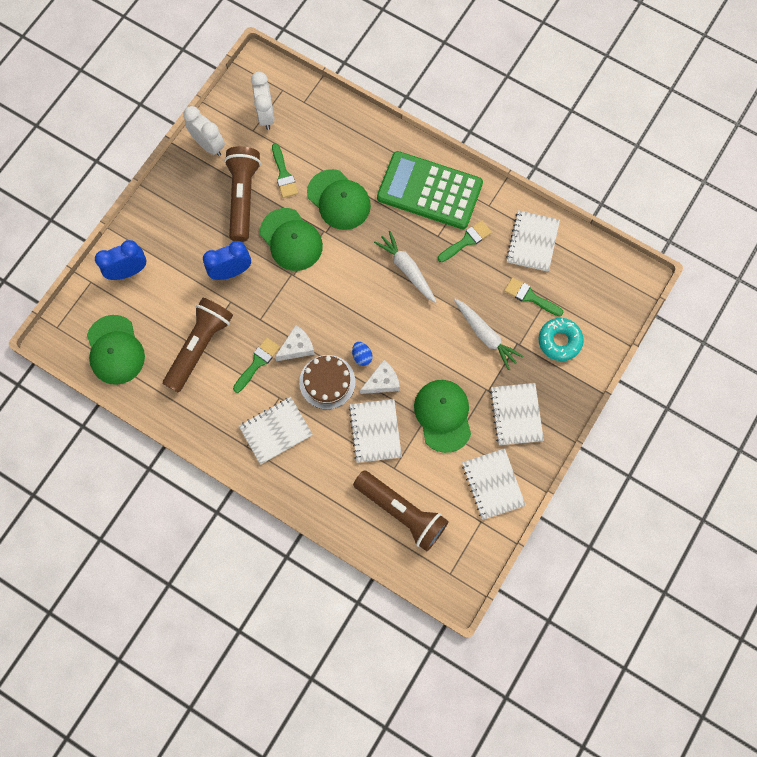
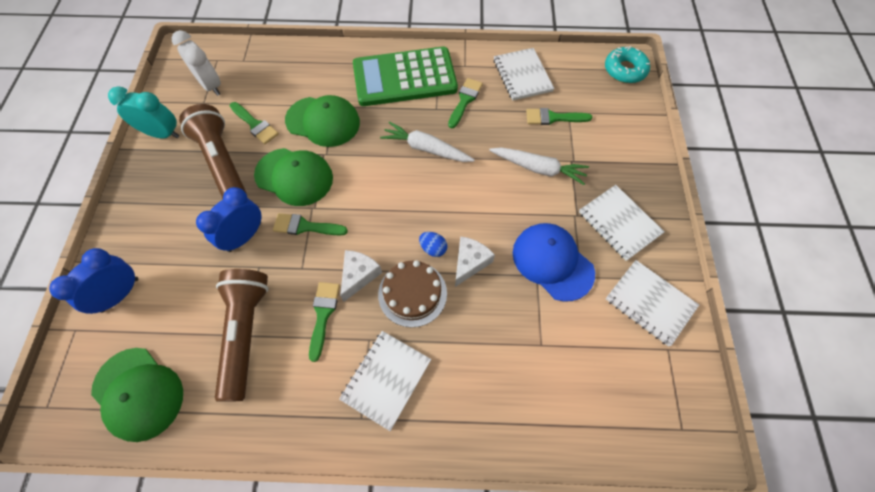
camera: 30 degrees left, 10 degrees down
(209, 145) = (162, 134): white clock -> turquoise clock
(278, 287) = (305, 226): none -> green brush
(375, 431) = (495, 317): white notebook -> none
(401, 512) = (582, 389): brown flashlight -> none
(443, 415) = (552, 262): green cap -> blue cap
(559, 341) = (606, 140): turquoise donut -> turquoise donut (625, 70)

